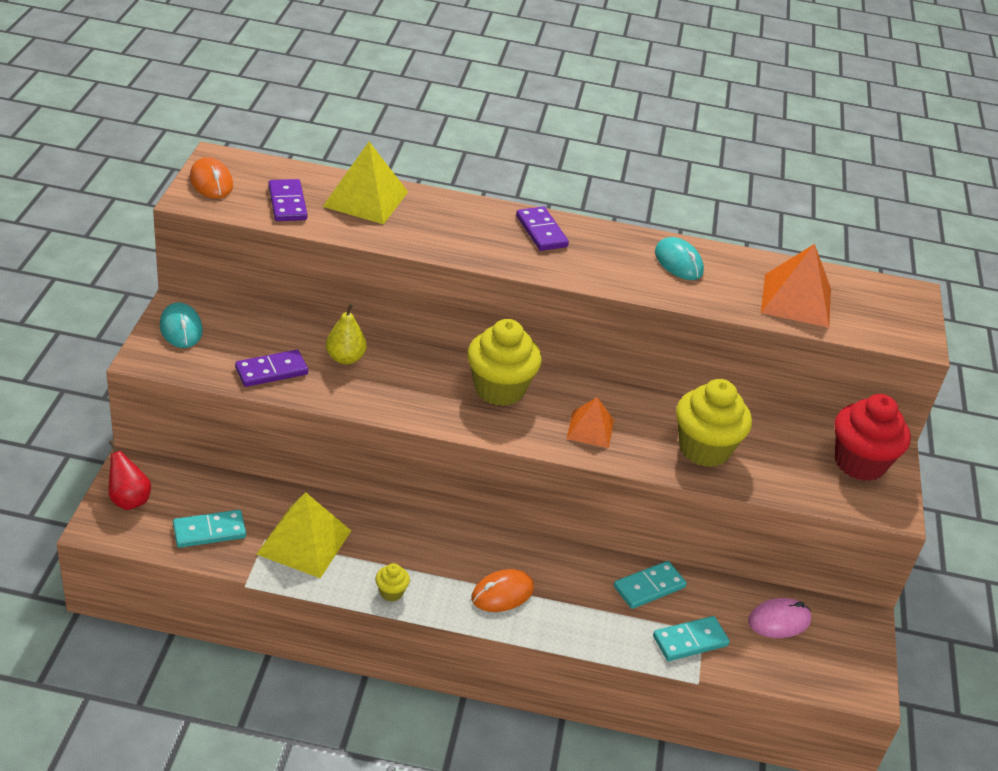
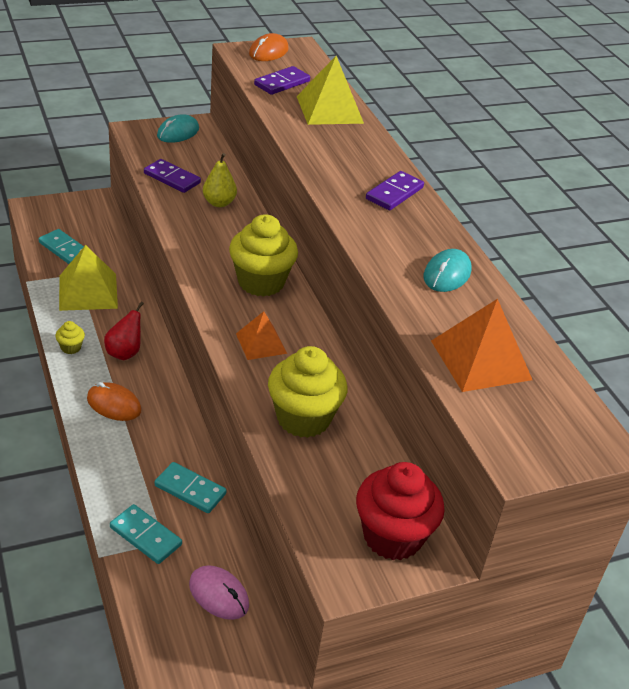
camera: 60 degrees right, 0 degrees up
(129, 500) = (66, 209): red pear -> red pear (124, 353)

